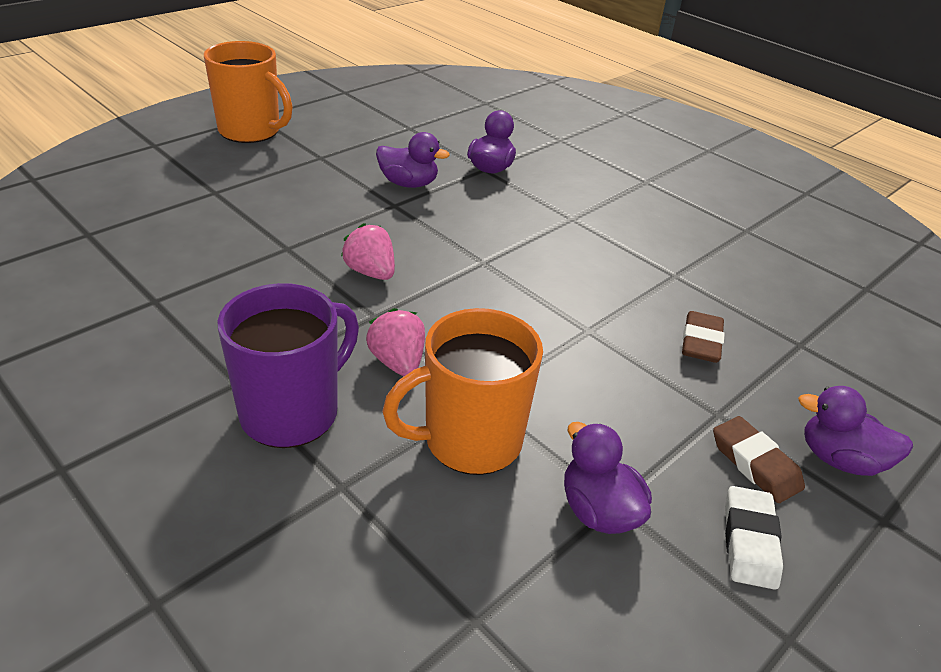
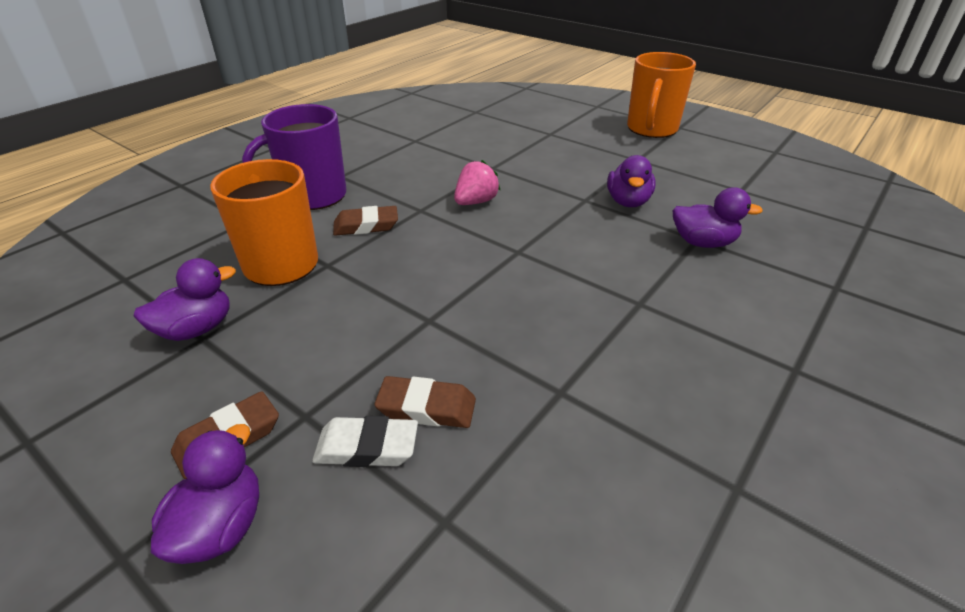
camera: 85 degrees right, 0 degrees up
(292, 412) = (313, 196): purple mug -> purple mug turned 120 degrees clockwise
(398, 362) = (366, 226): pink strawberry -> brown eraser
(749, 541) = (134, 424): white eraser -> white eraser (367, 447)

